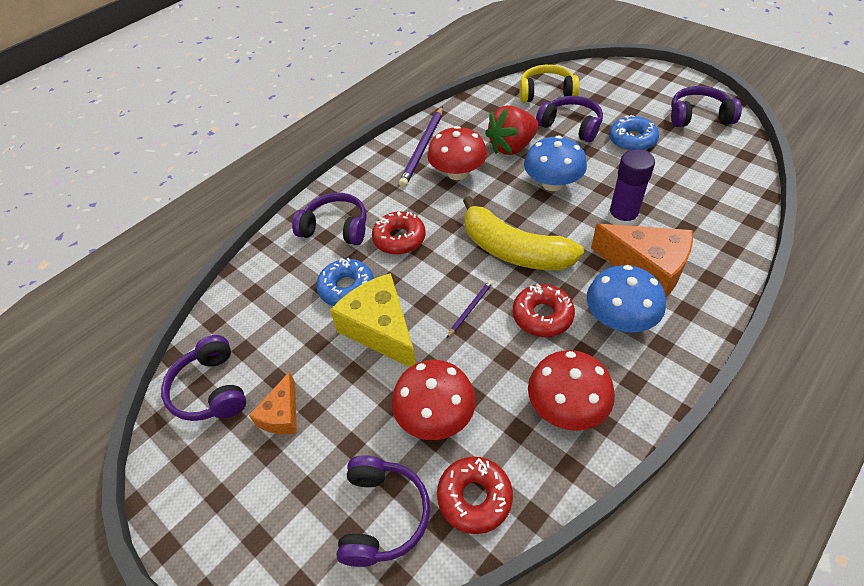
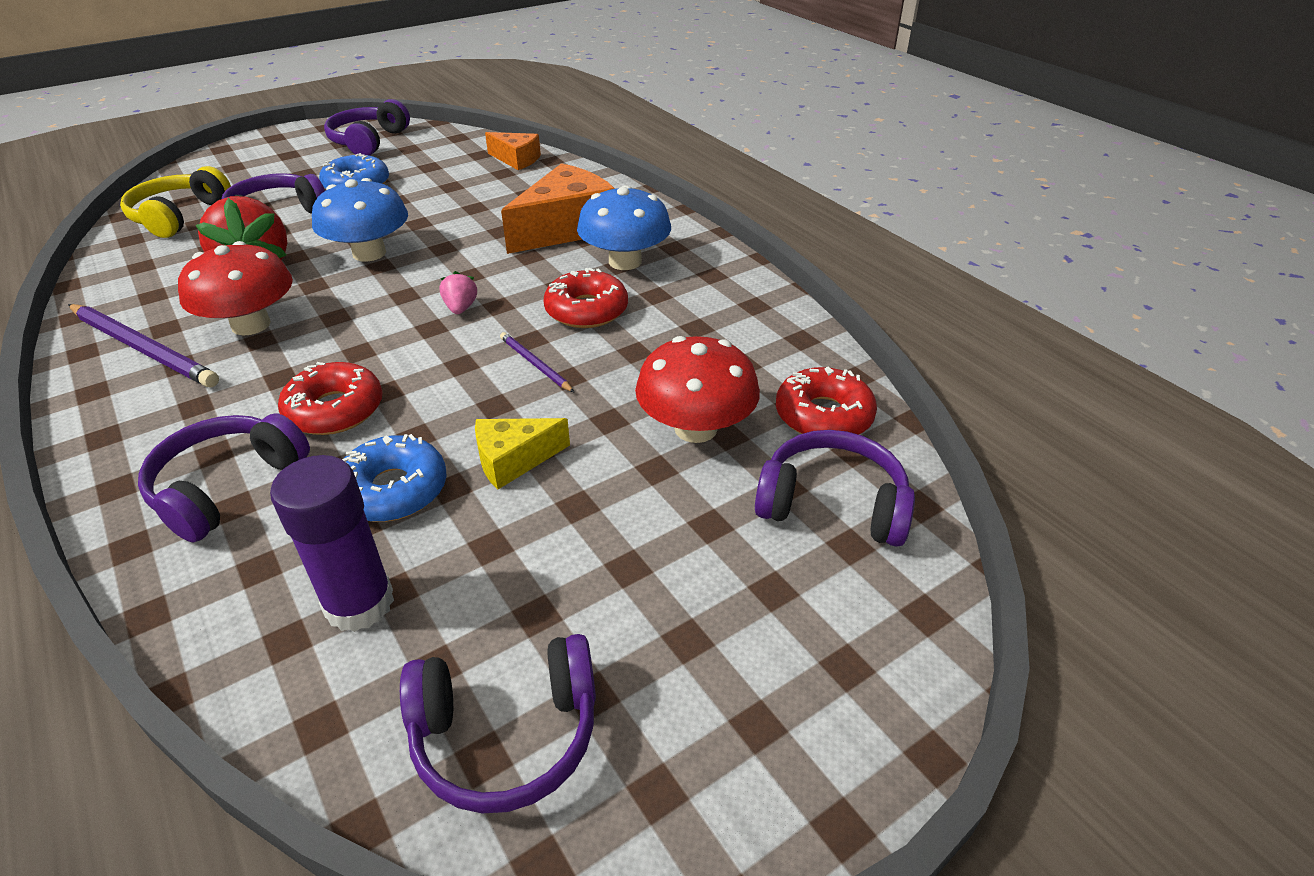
camera: 80 degrees left, 10 degrees down
(282, 414) = (620, 610): orange cheese -> orange cheese (517, 159)
(380, 330) = (514, 460): yellow cheese -> yellow cheese, size x0.55
(513, 250) = (460, 308): yellow banana -> pink strawberry
(566, 407) = (725, 323): red mushroom -> none
(622, 218) = (478, 223): purple glue stick -> purple glue stick (359, 603)

